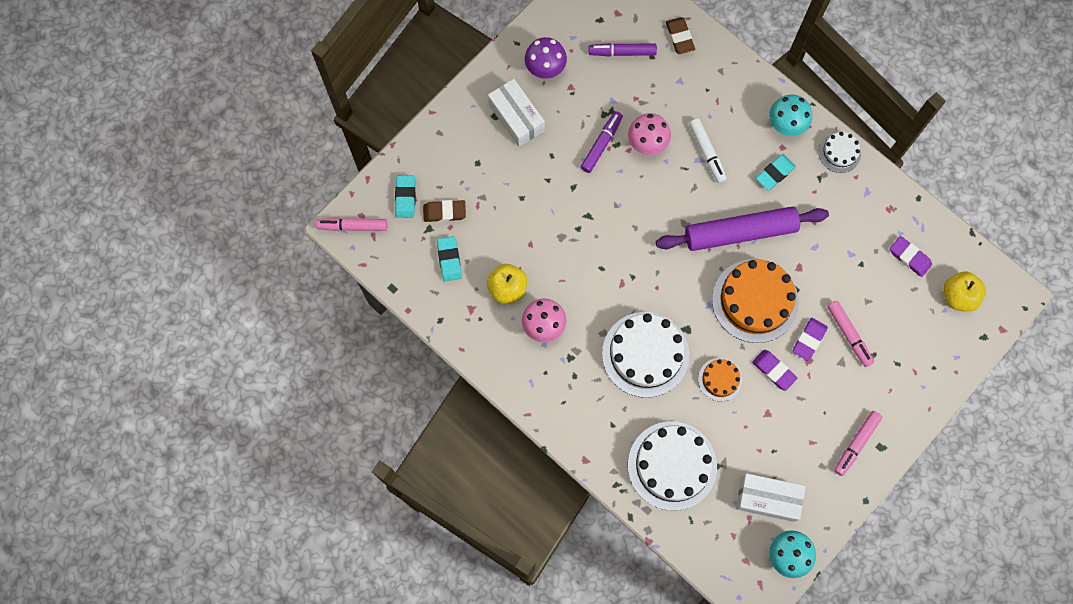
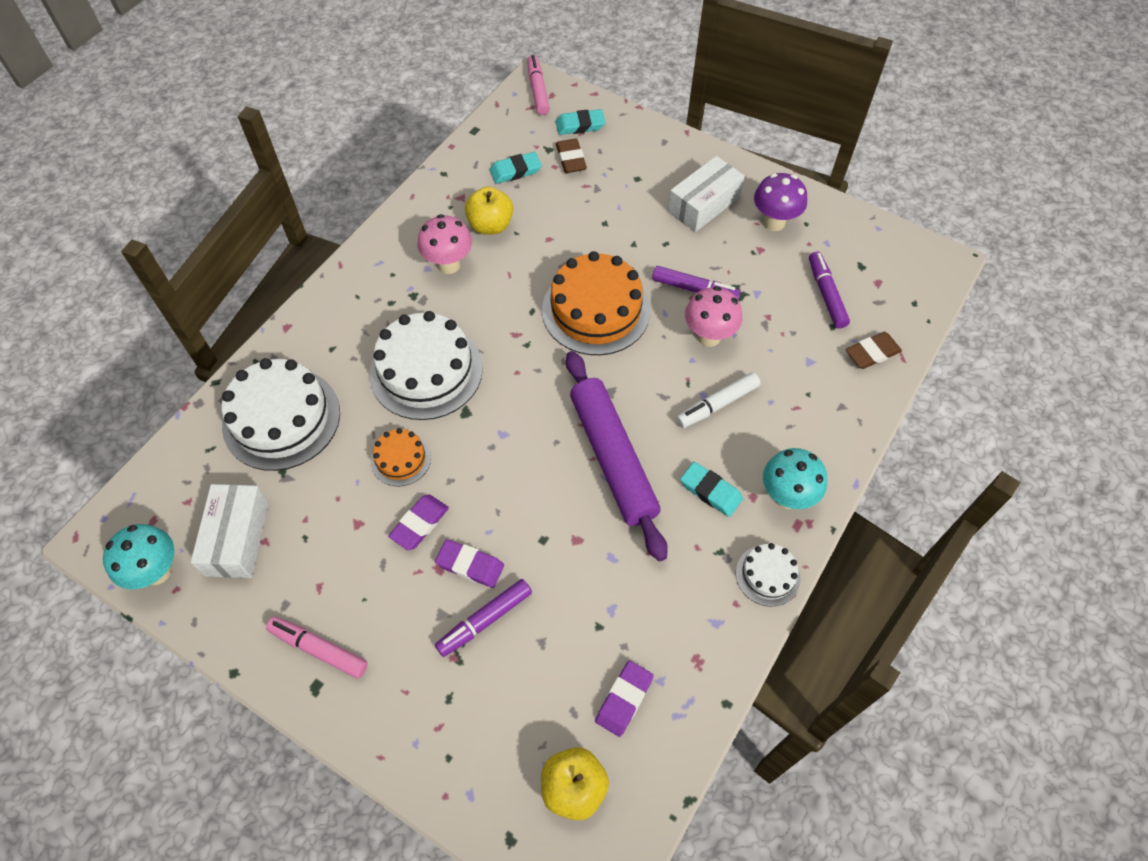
camera: 80 degrees right, 15 degrees down
(755, 300) = (517, 488): orange cake -> orange cake (596, 310)
(849, 335) = (484, 620): pink marker -> purple marker

